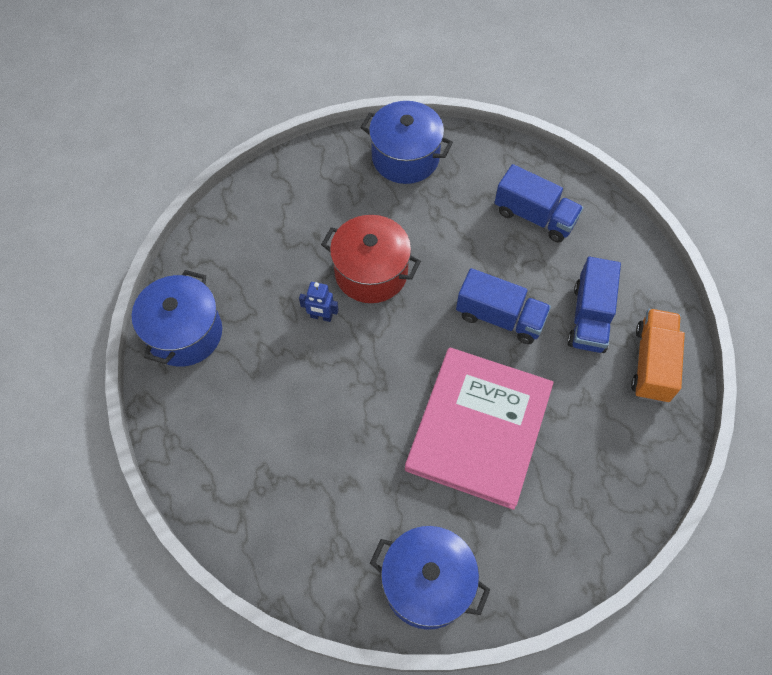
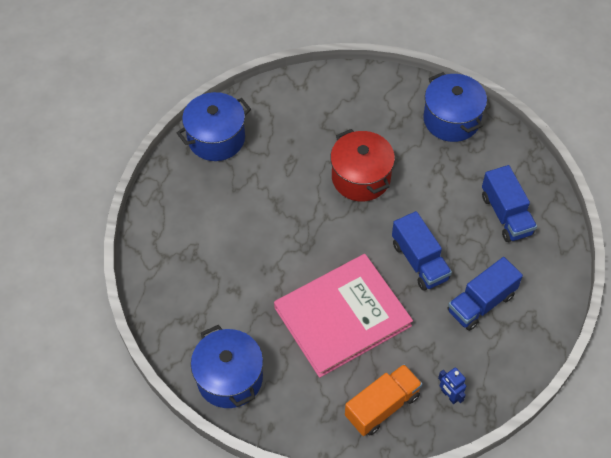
camera: 40 degrees right, 5 degrees down
(321, 317) = (305, 183): blue robot -> blue robot (449, 395)
(652, 363) = (496, 361): orange truck -> orange truck (382, 406)

